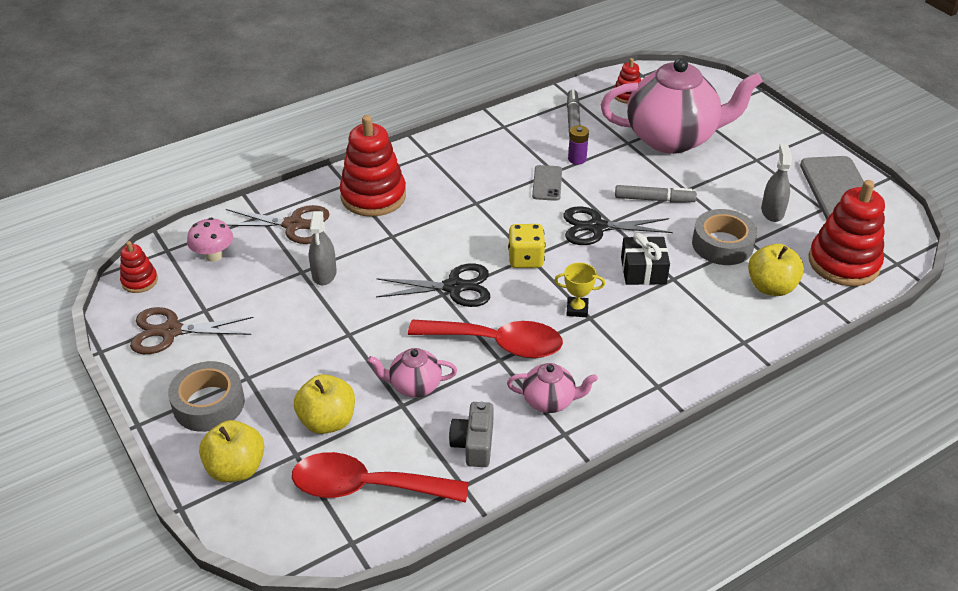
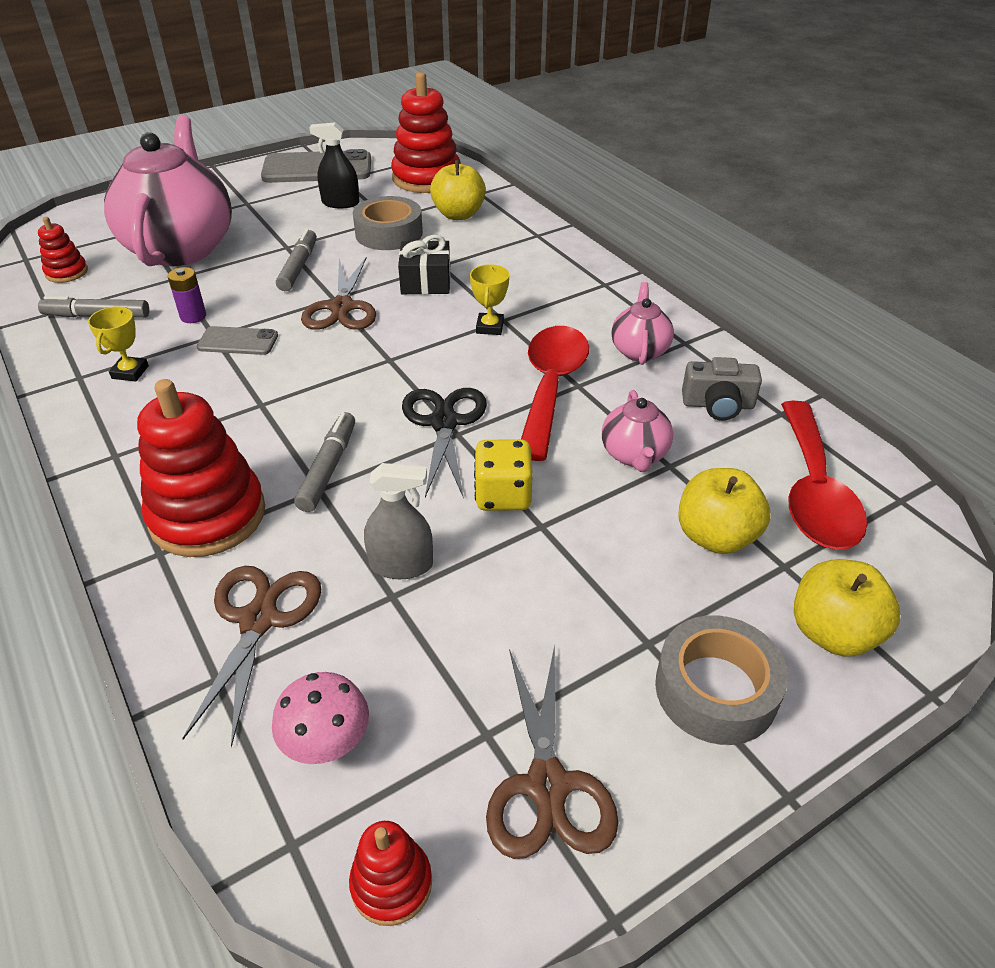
camera: 90 degrees left, 0 degrees up
(410, 238) = (328, 469): none -> grey marker
(509, 144) = (130, 372): none -> yellow trophy
(526, 259) = (393, 362): yellow dice -> yellow dice (503, 495)
(597, 227) = (342, 307): black scissors -> brown scissors
(772, 211) = (340, 203): grey spray bottle -> black spray bottle

